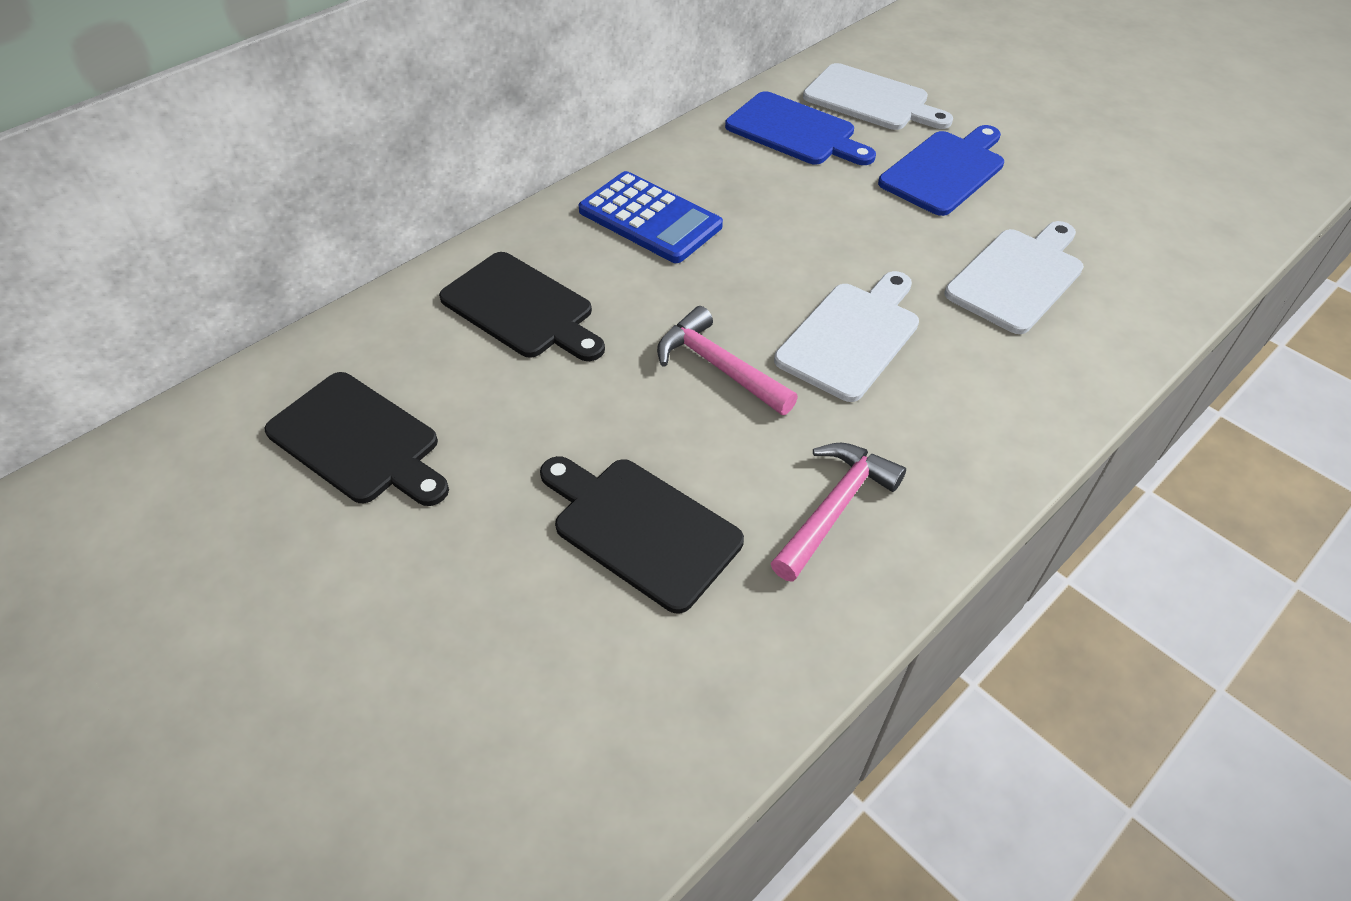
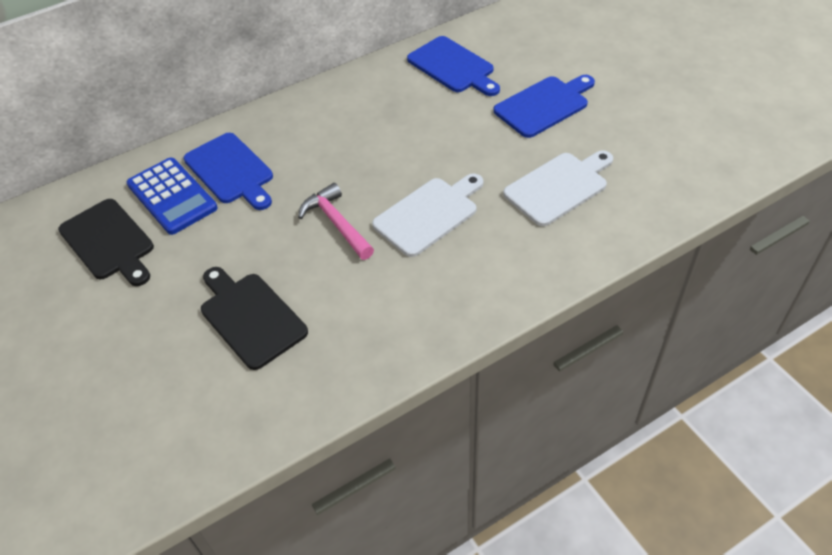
camera: 15 degrees right, 0 degrees up
(522, 308) = (231, 171): black cutting board -> blue cutting board
(650, 218) = (332, 119): blue calculator -> blue calculator (172, 196)
(834, 508) = (371, 322): pink hammer -> none
(871, 100) = (516, 48): white cutting board -> none

